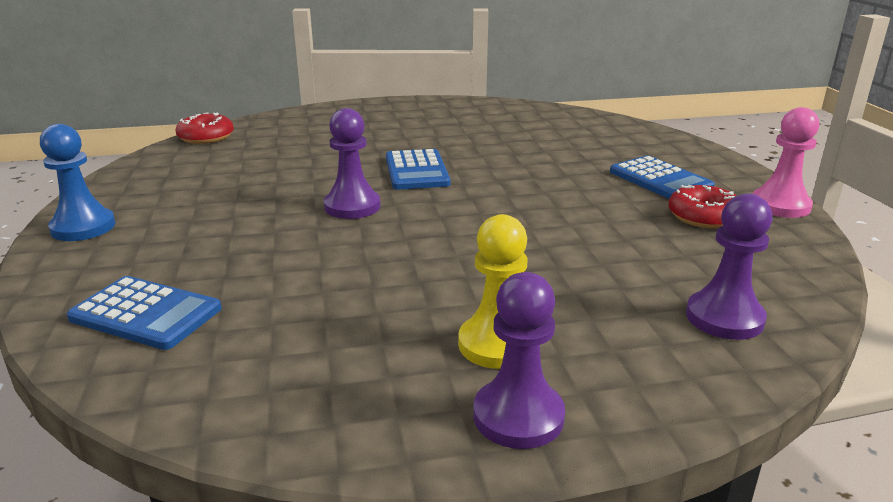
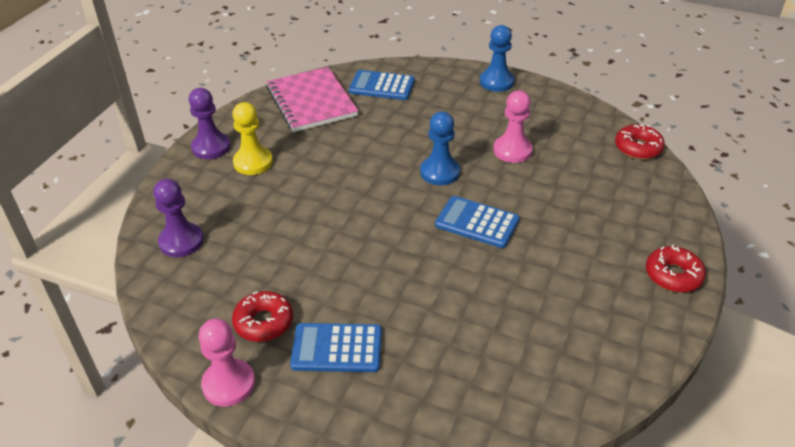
camera: 125 degrees right, 15 degrees up
(146, 314) = (382, 86): blue calculator -> blue calculator turned 45 degrees clockwise
(254, 368) = (311, 101): none -> pink notebook
(265, 183) = (512, 150): none -> pink pawn
(352, 206) = (440, 172): purple pawn -> blue pawn
(386, 106) = (673, 275): none -> red donut

